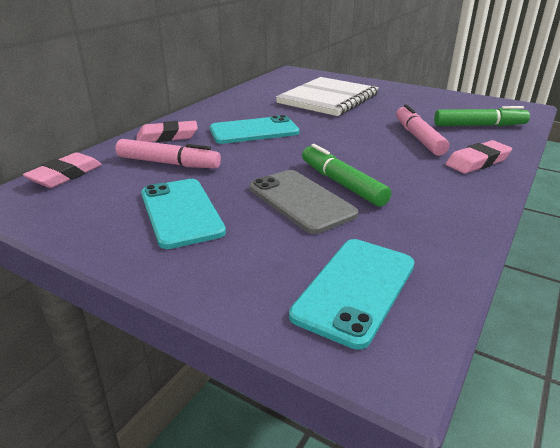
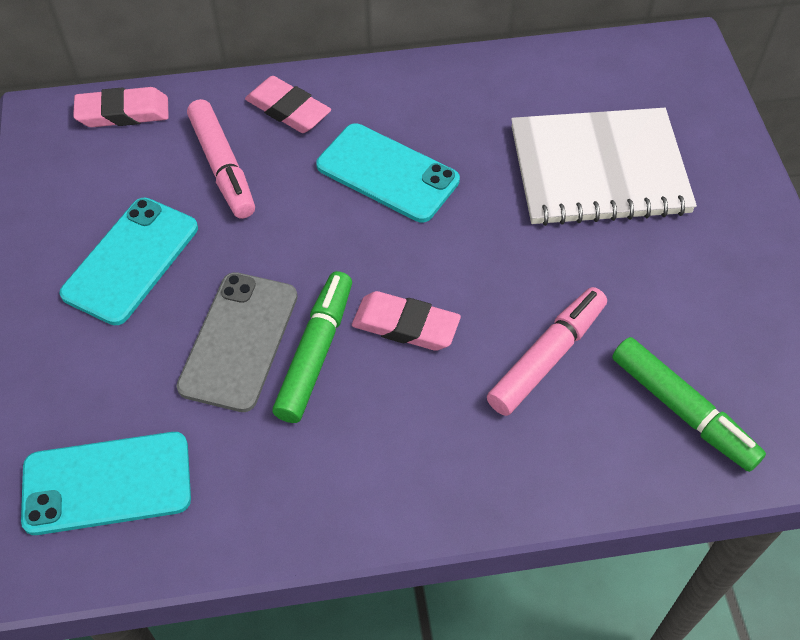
camera: 50 degrees right, 25 degrees up
(477, 162) = (521, 464): pink eraser -> pink eraser (405, 326)

